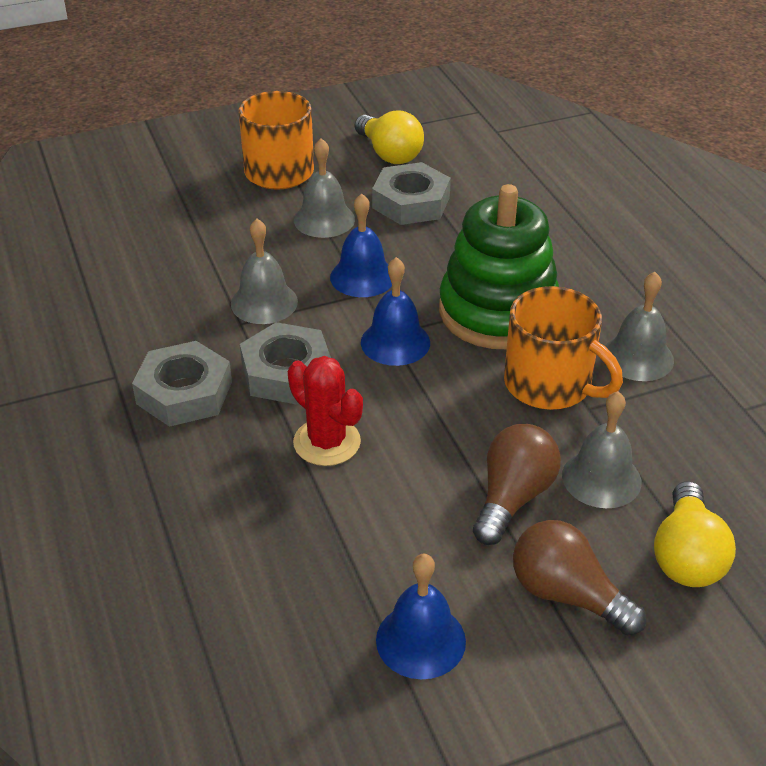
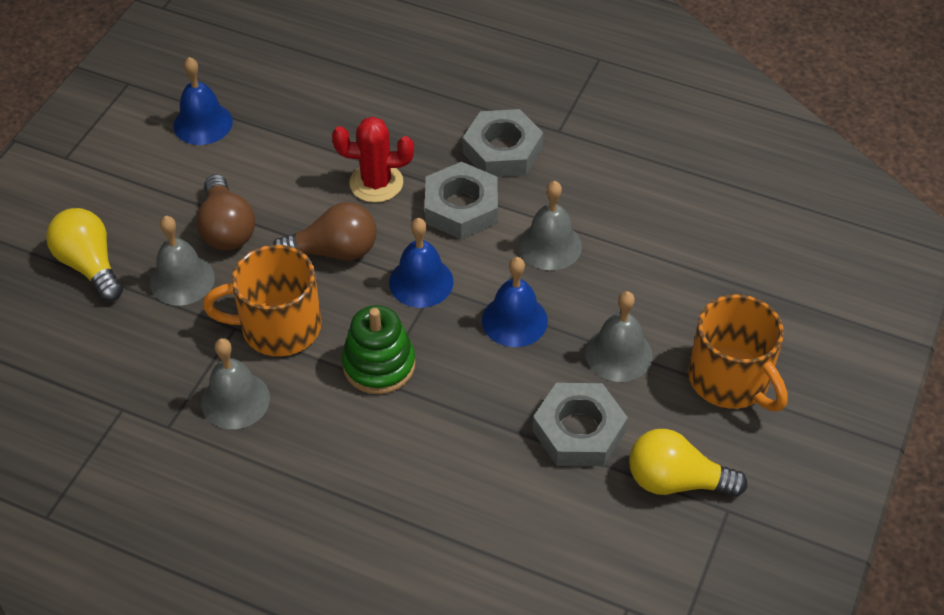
camera: 135 degrees right, 10 degrees up
(498, 312) = (379, 365): green stacking toy -> green stacking toy, size x0.61
(567, 594) = (144, 196): brown light bulb -> brown light bulb (333, 251)

